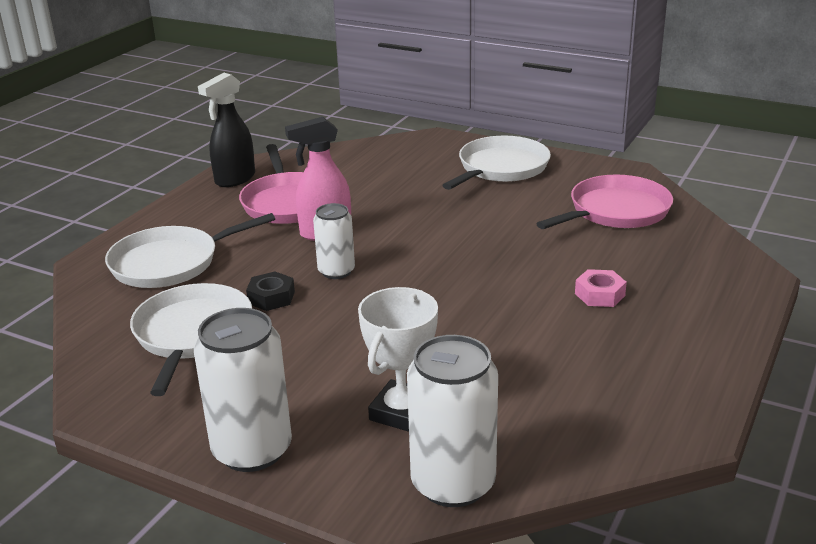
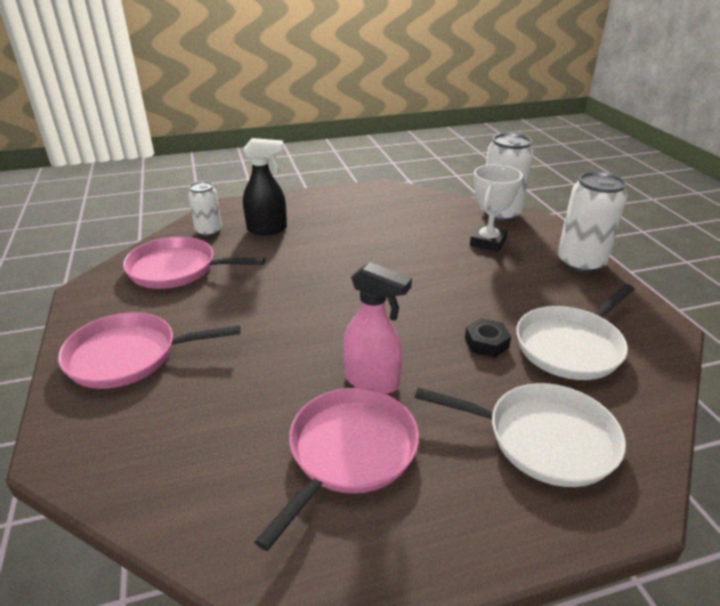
camera: 135 degrees left, 5 degrees up
(234, 179) = (349, 561): black spray bottle -> black spray bottle (267, 229)
(336, 271) = (415, 336): white can -> white can (209, 231)
(402, 412) = (488, 242): white trophy -> white trophy turned 45 degrees counterclockwise
(500, 168) = (129, 356): white pan -> pink pan
(599, 294) = (304, 236): pink nut -> none

